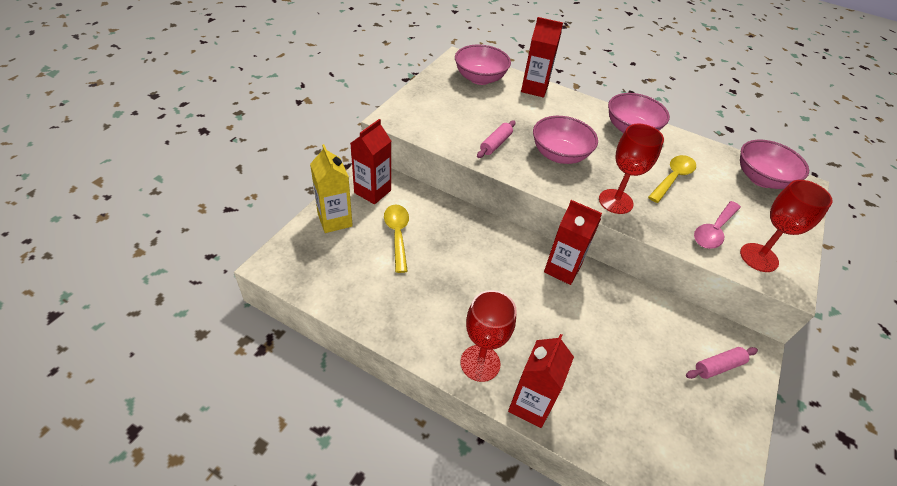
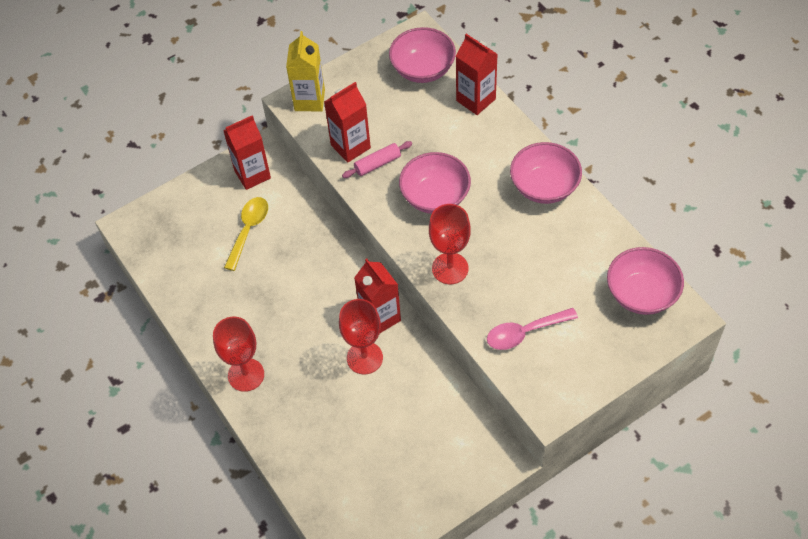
camera: 35 degrees right, 10 degrees up
(335, 220) = (201, 196): yellow carton -> yellow carton (309, 100)
(530, 405) = (264, 423): red carton -> red carton (350, 146)
(672, 178) = (537, 261): yellow spoon -> none
(718, 366) = (454, 460): pink rolling pin -> none
(759, 257) = (545, 375): red goblet -> red goblet (364, 358)

